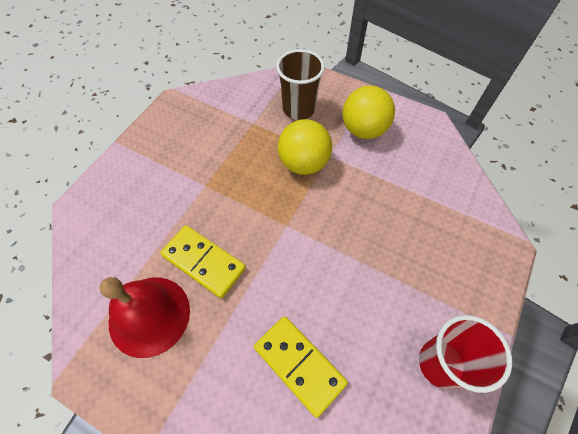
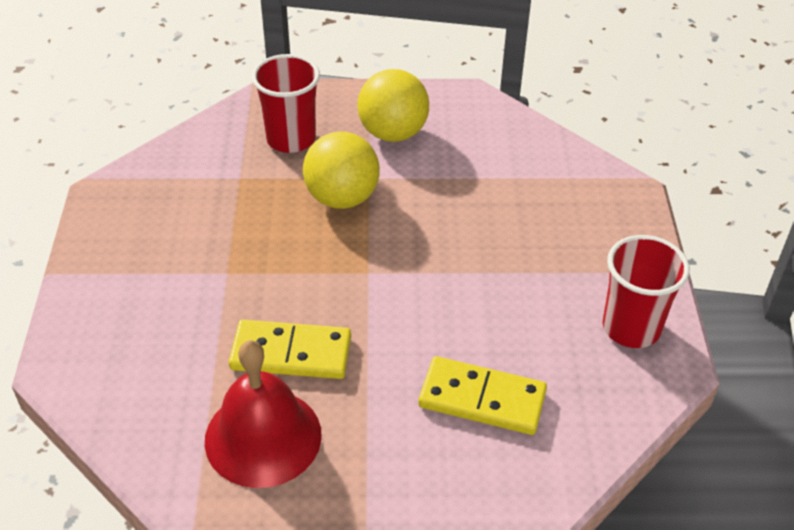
camera: 30 degrees left, 15 degrees down
(299, 109) = (291, 139): brown cup -> red cup

